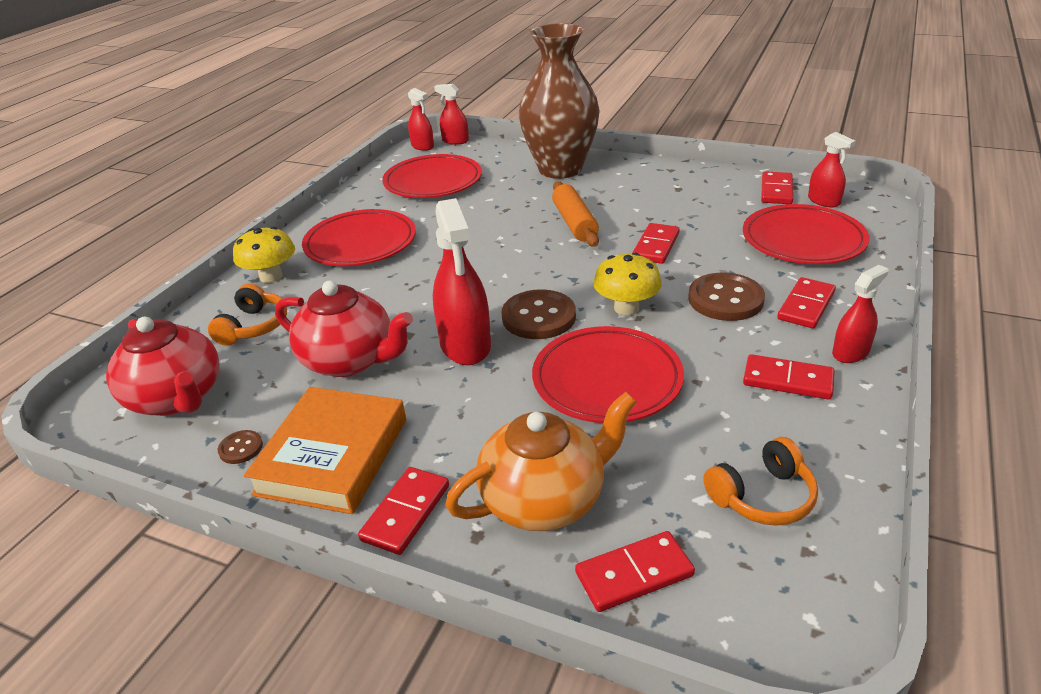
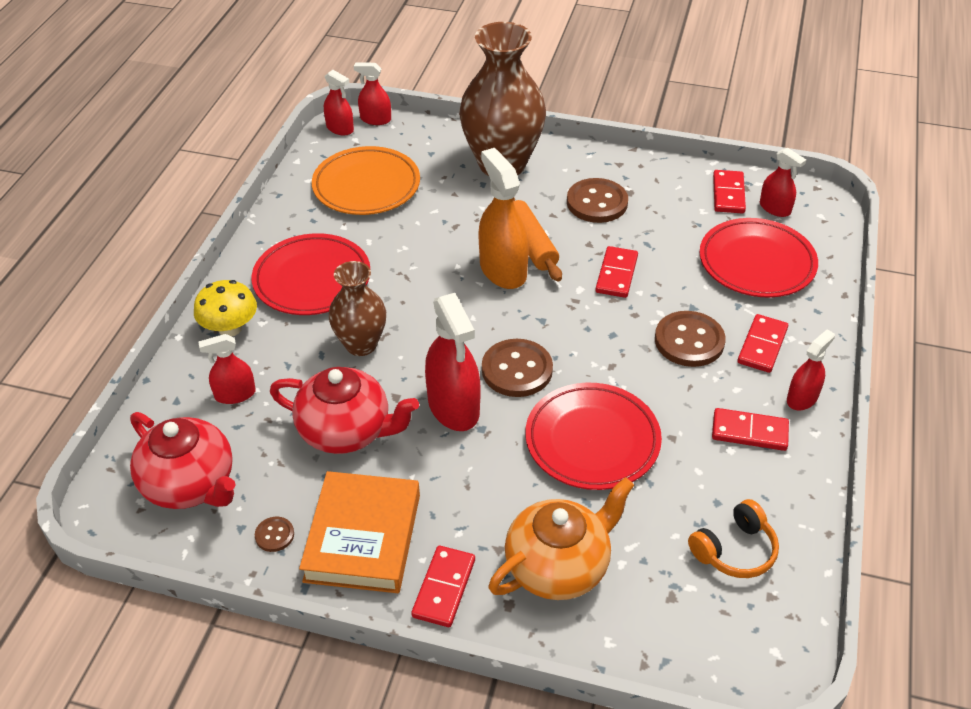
camera: 10 degrees left, 10 degrees up
(253, 326) = (235, 394): orange headphones -> red spray bottle
(389, 292) = (361, 344): none -> brown vase
(433, 182) = (366, 186): red plate -> orange plate
(543, 241) = (503, 270): none -> orange spray bottle
(626, 308) = (598, 355): yellow mushroom -> none
(634, 574) = (640, 627): red domino -> none
(645, 195) = (597, 202): none -> brown button

